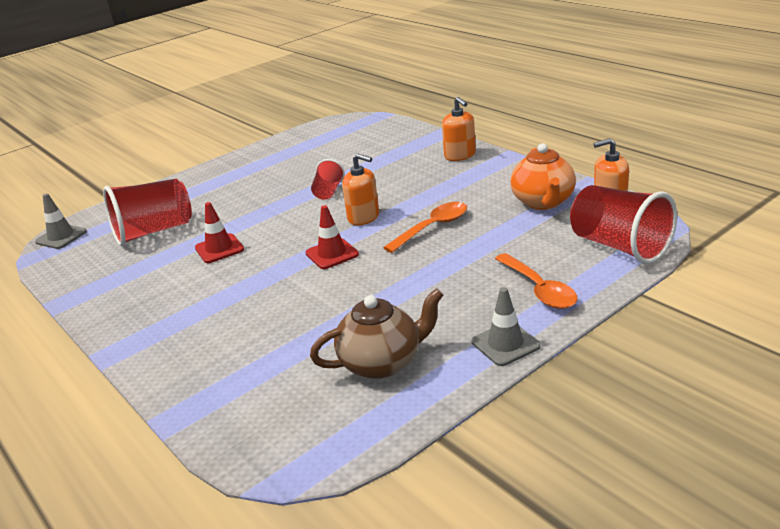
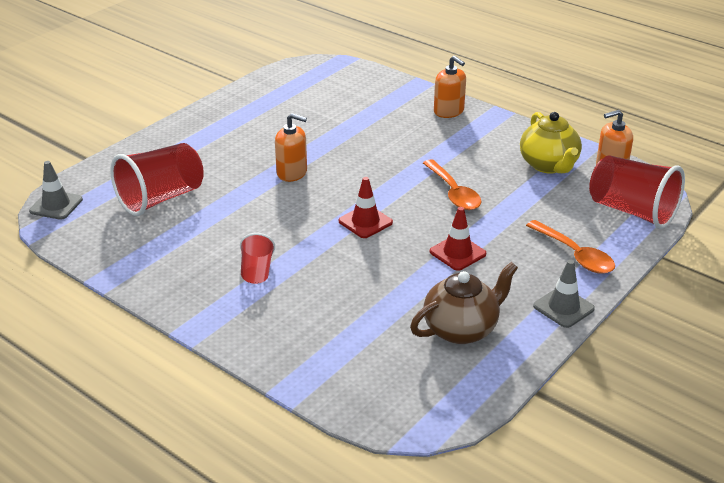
camera: 15 degrees left, 5 degrees up
(219, 249) = (245, 217): red traffic cone -> red traffic cone (457, 253)
(328, 192) = (329, 152): red cup -> red cup (257, 271)
(363, 217) = (379, 181): orange soap dispenser -> orange soap dispenser (292, 173)
(433, 227) = (453, 193): orange spoon -> orange spoon turned 120 degrees clockwise
(543, 202) = (549, 165): orange teapot -> yellow teapot

